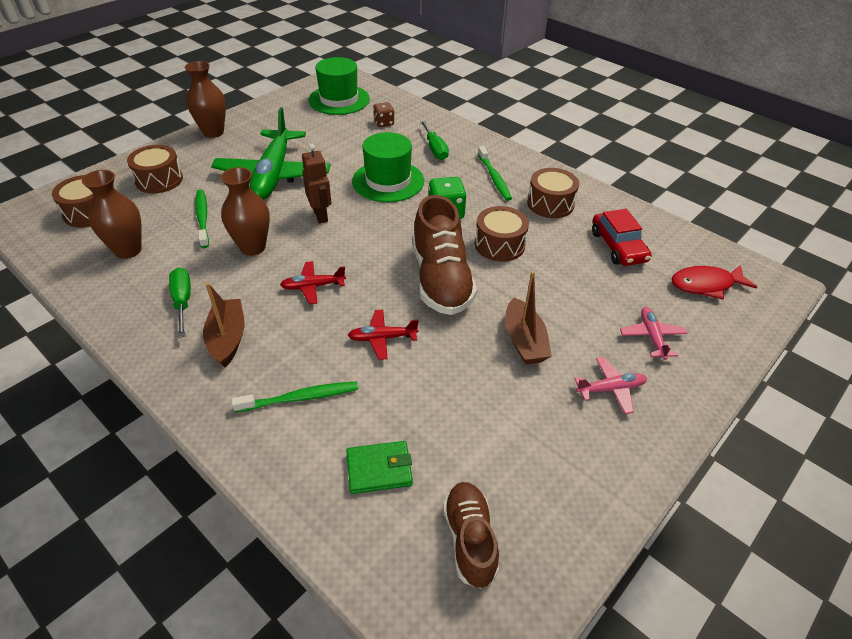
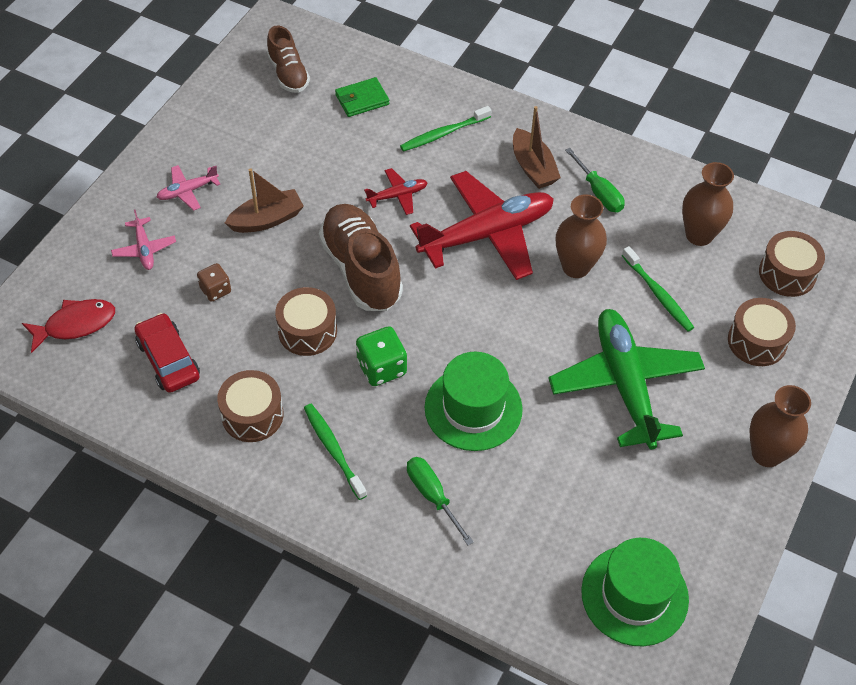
camera: 165 degrees right, 10 degrees up
(313, 286) = (487, 234): red plane -> red plane, size x2.28
(321, 215) = (528, 329): brown robot -> none
(384, 123) = (532, 544): brown dice -> brown dice (215, 290)
(524, 341) = (267, 220): brown boat -> brown boat turned 90 degrees clockwise

